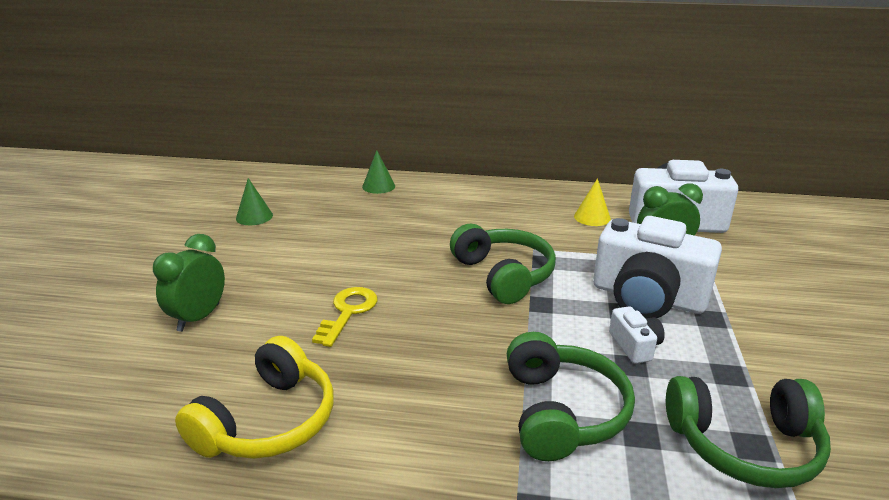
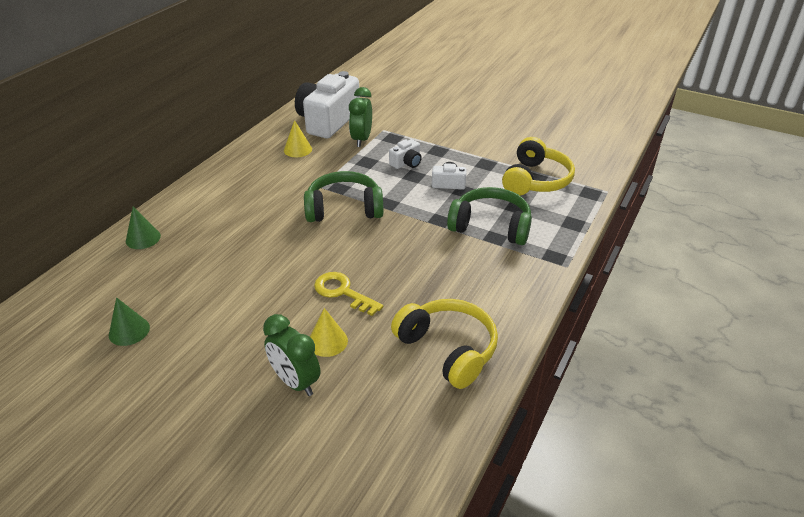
camera: 70 degrees left, 10 degrees up
(263, 322) = (327, 341): none -> yellow cone
(647, 297) = (406, 163): white camera -> white camera, size x0.44
(744, 445) = (535, 180): green headphones -> yellow headphones

